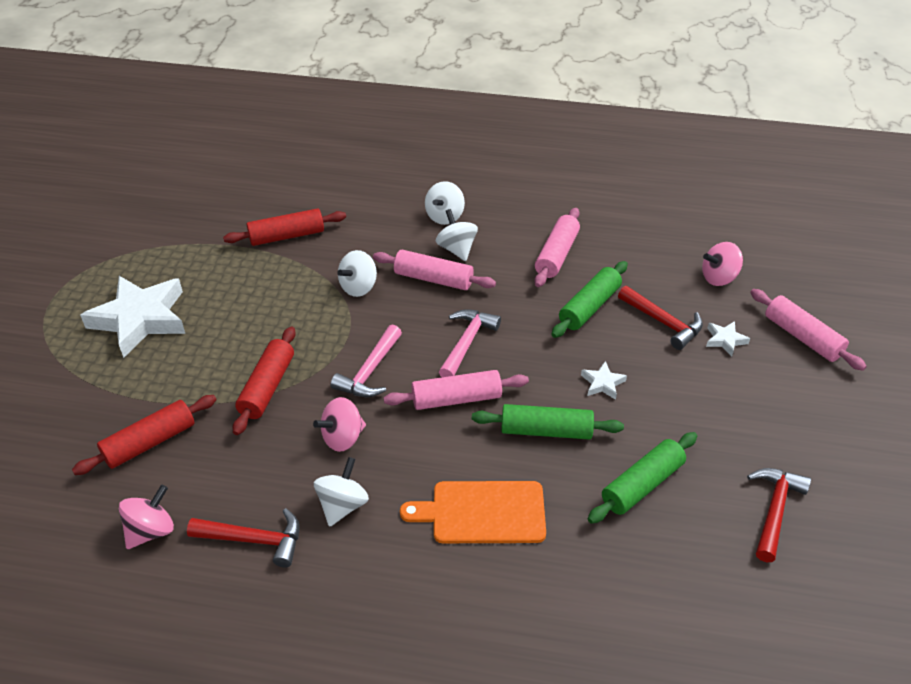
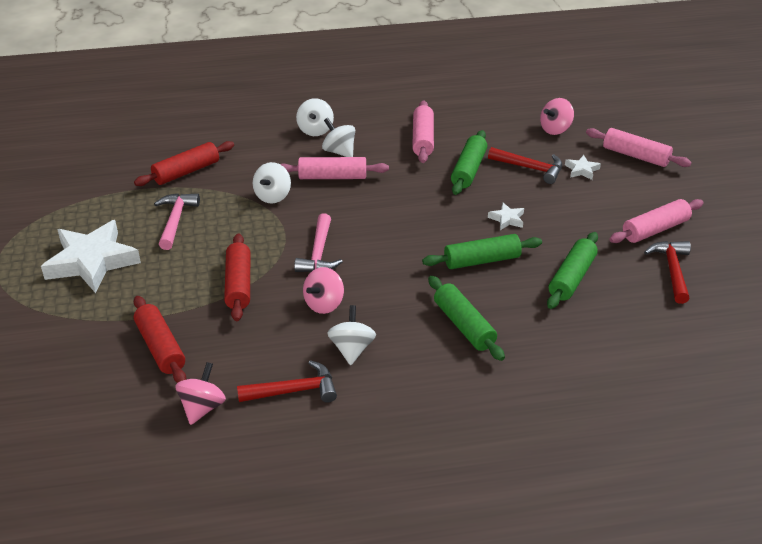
camera: 20 degrees left, 5 degrees down
(150, 442) = (160, 347): red rolling pin -> red rolling pin turned 60 degrees counterclockwise
(456, 399) = (400, 256): pink rolling pin -> pink rolling pin (655, 230)
(467, 342) = (386, 215): pink hammer -> pink hammer (175, 220)
(482, 512) = (464, 325): orange cutting board -> green rolling pin

